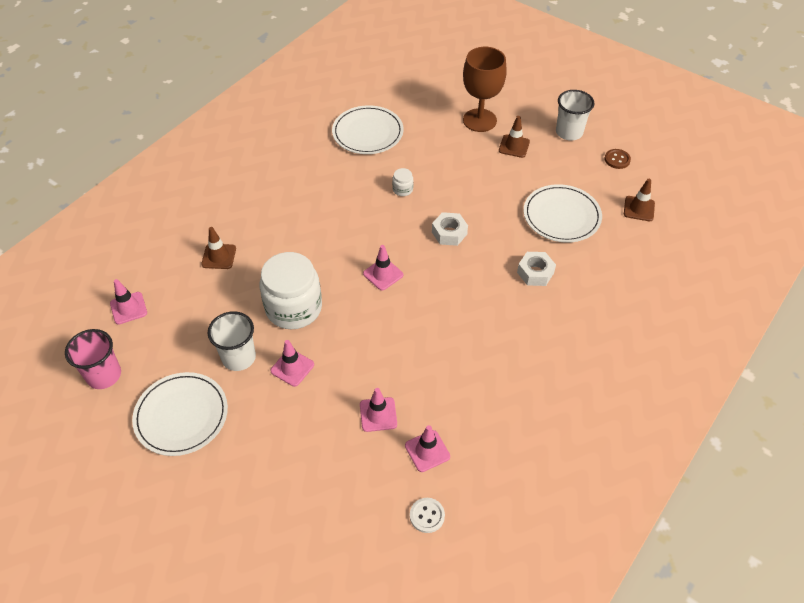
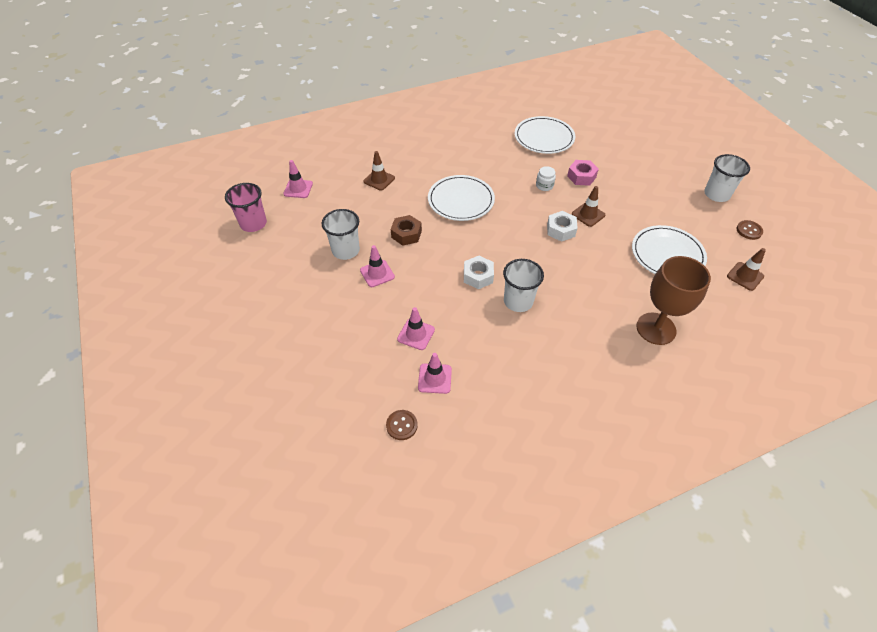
camera: 30 degrees right, 0 degrees up
(181, 415) = (282, 271): white plate -> white plate (461, 200)
(294, 308) = (406, 234): white jar -> brown nut
(383, 274) = (488, 238): pink traffic cone -> none
(427, 516) = (401, 425): white button -> brown button
(433, 164) = (581, 176): none -> pink nut
(455, 329) = (518, 301): none -> white cup
(479, 120) = (642, 159): brown goblet -> brown goblet (656, 328)
(514, 146) = (659, 188): brown traffic cone -> brown traffic cone (588, 214)
(535, 273) = (614, 288): white nut -> white nut (478, 276)

